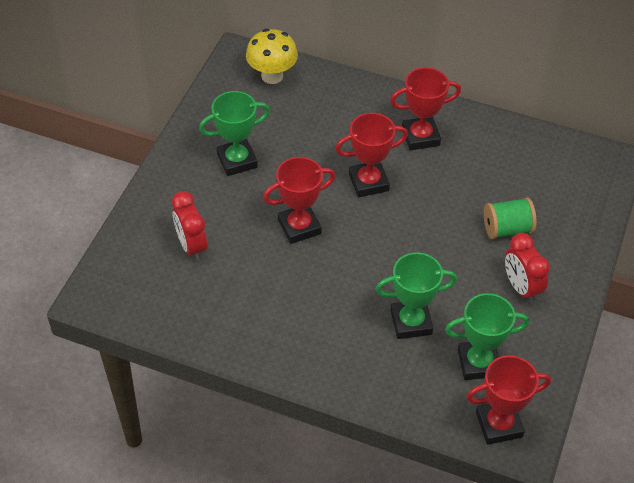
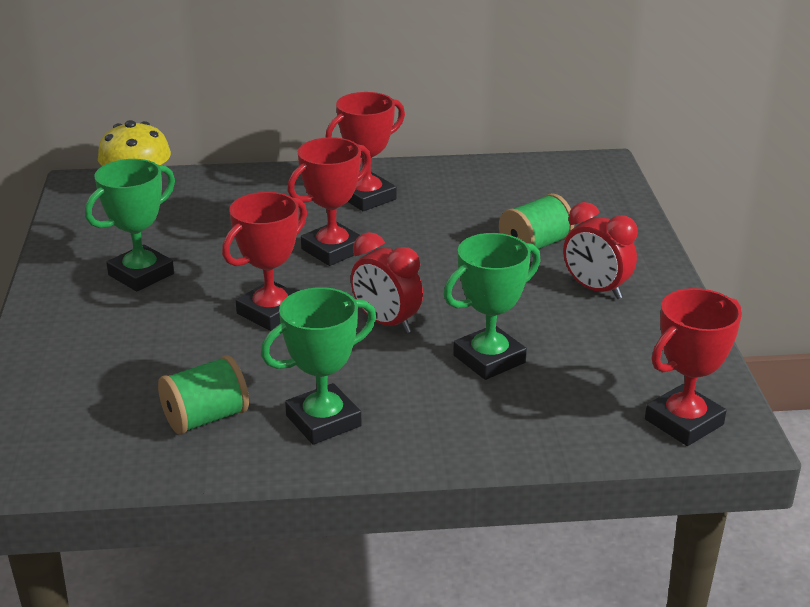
camera: 25 degrees left, 20 degrees down
(191, 246) = (128, 371): red clock -> red clock (386, 323)
(217, 303) = (205, 418): none -> green spool
(478, 363) = (606, 371): green trophy -> green trophy (323, 421)

